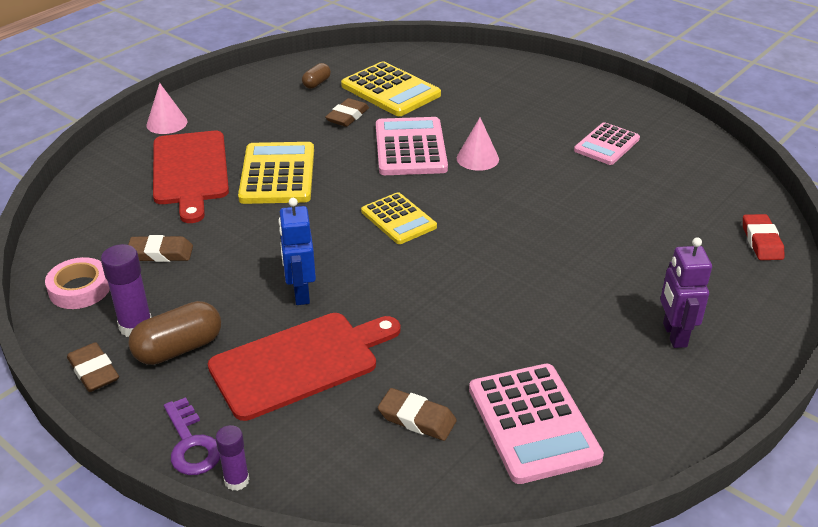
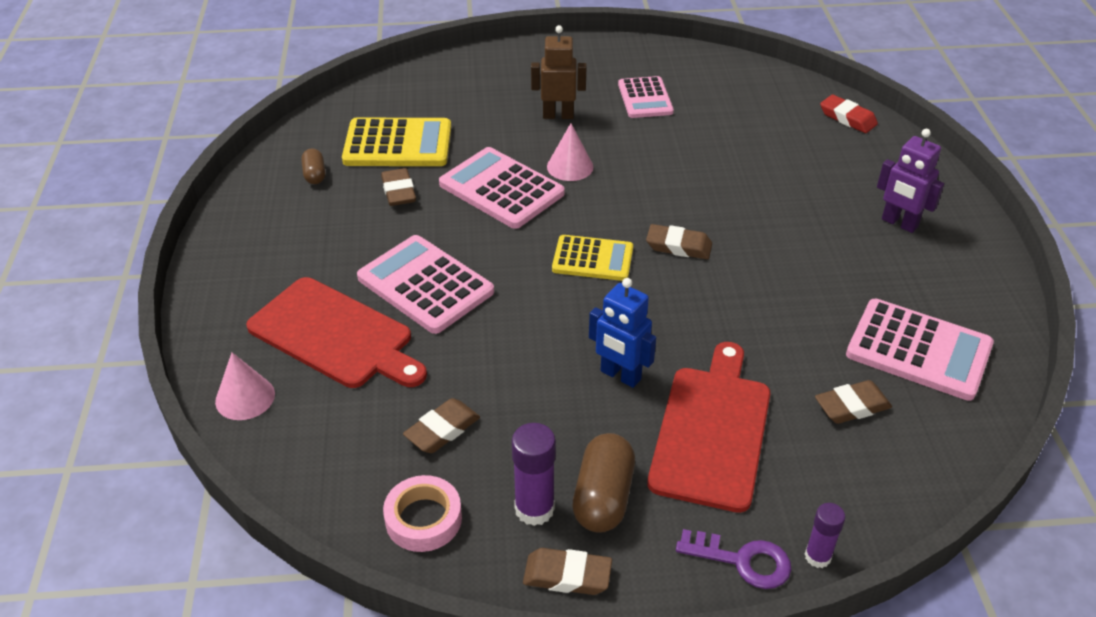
camera: 45 degrees left, 5 degrees up
(167, 123) = (224, 303): pink cone -> pink cone (245, 397)
(277, 174) = (425, 285): yellow calculator -> pink calculator
(469, 246) = (678, 246): none -> brown eraser
(523, 124) = (558, 115): none -> brown robot

